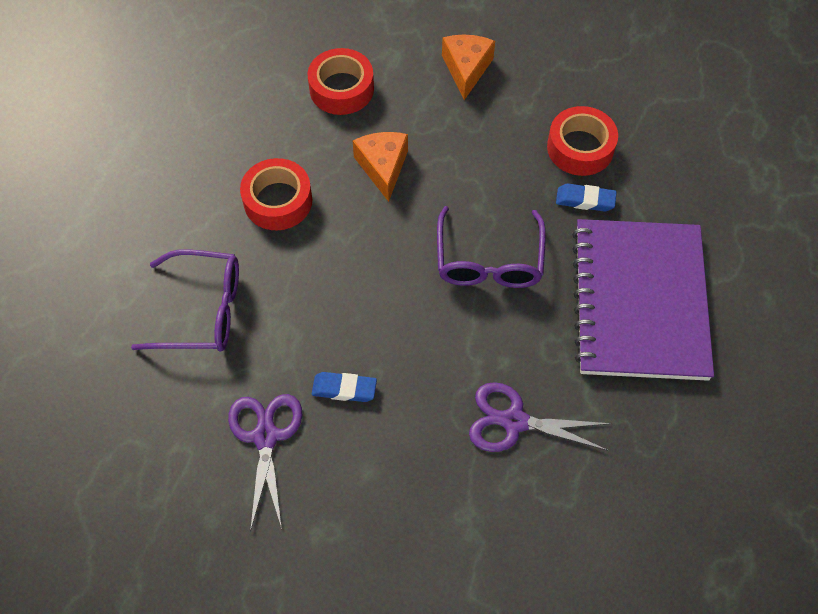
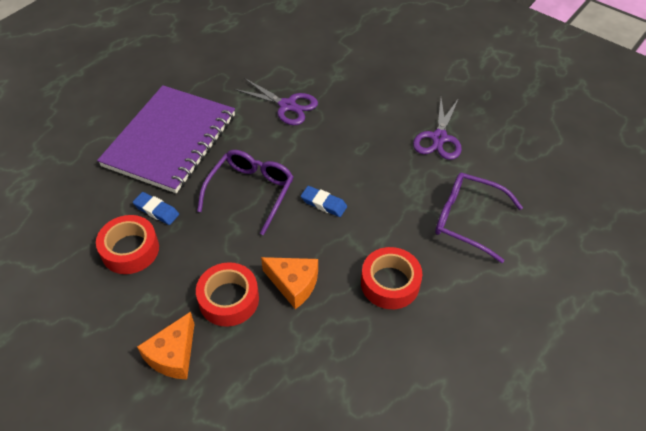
camera: 160 degrees left, 10 degrees down
(341, 89) = (297, 374): red tape -> red tape (229, 299)
(344, 389) = (382, 148): blue eraser -> blue eraser (323, 203)
(383, 167) = (294, 284): orange cheese -> orange cheese turned 75 degrees counterclockwise

